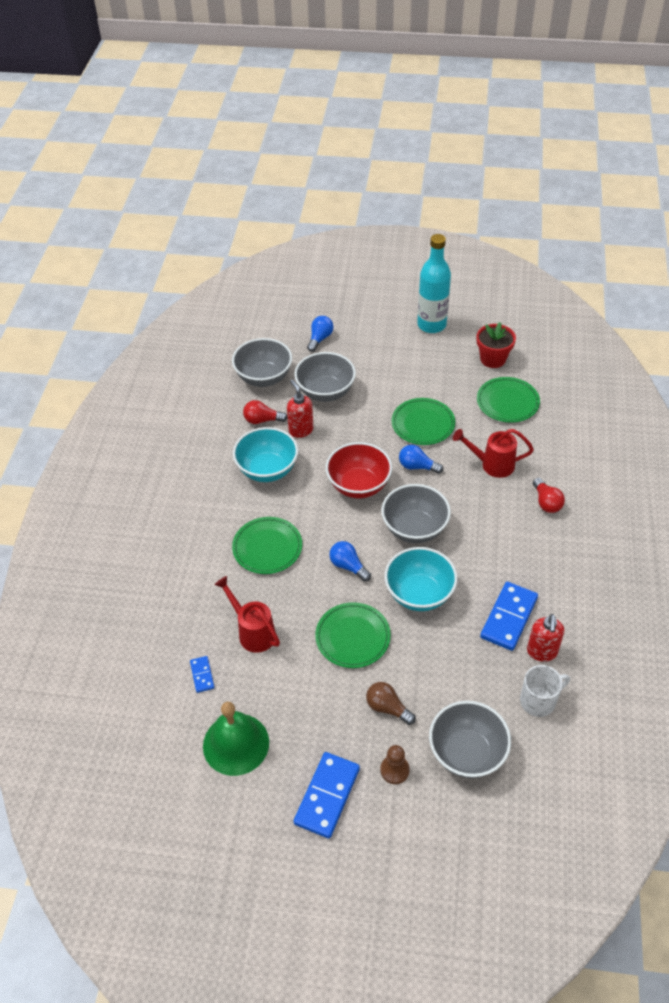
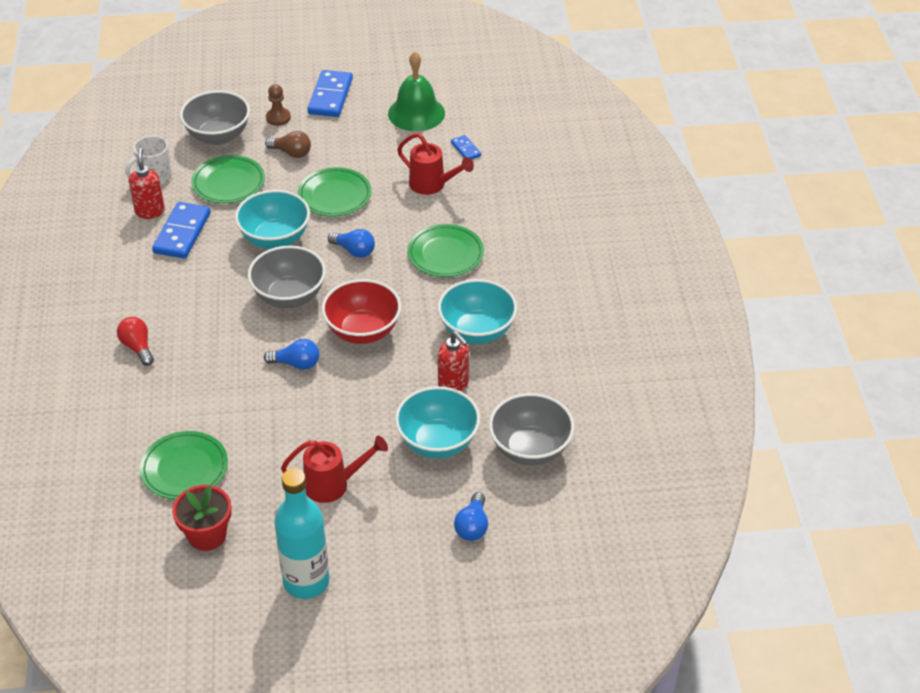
camera: 165 degrees right, 5 degrees down
(262, 420) = (507, 389): red light bulb -> none
(325, 392) = (438, 442): grey bowl -> turquoise bowl
(423, 424) = (297, 419): green plate -> green plate (228, 183)
(492, 464) = (203, 381): red watering can -> red watering can (333, 484)

